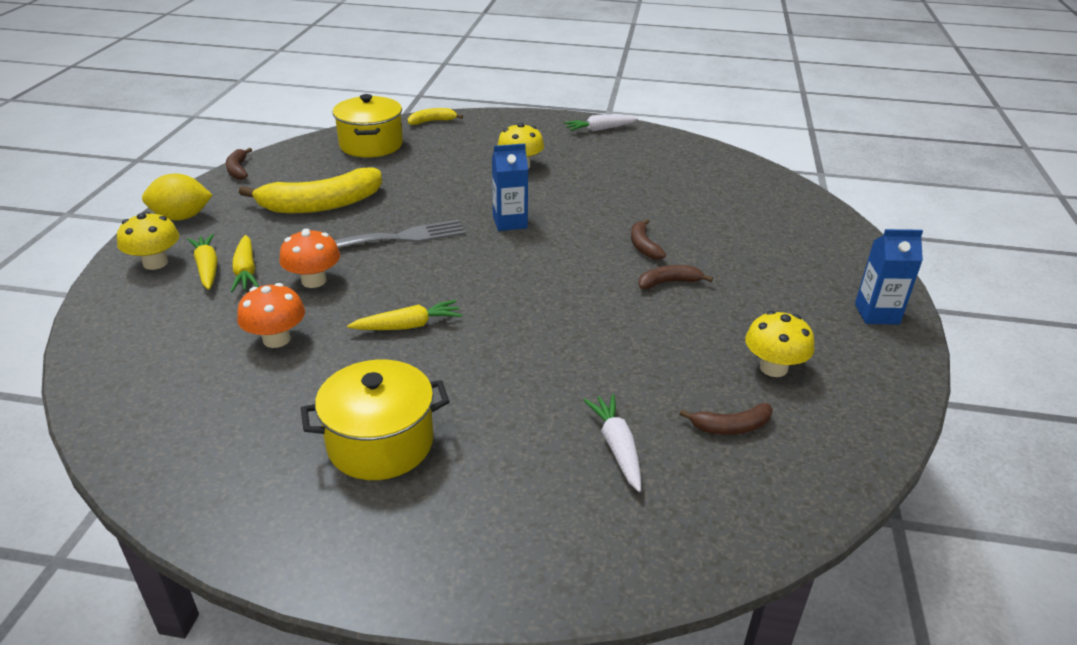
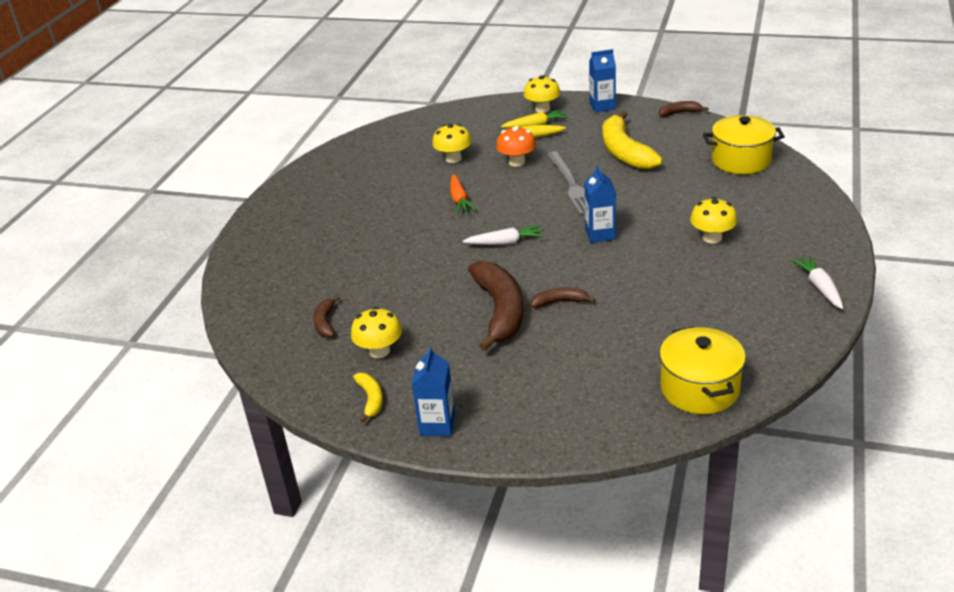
camera: 100 degrees right, 0 degrees up
(182, 217) = (602, 106): yellow lemon -> blue carton
(276, 339) = (453, 158): orange mushroom -> yellow mushroom
(380, 443) = (353, 200): yellow pot -> yellow pot (699, 389)
(408, 326) = (459, 200): yellow carrot -> orange carrot
(432, 121) = (806, 186): yellow banana -> yellow banana (371, 399)
(617, 447) = (323, 276): white carrot -> white carrot (505, 243)
(669, 282) = (500, 311): brown banana -> brown banana, size x2.11

